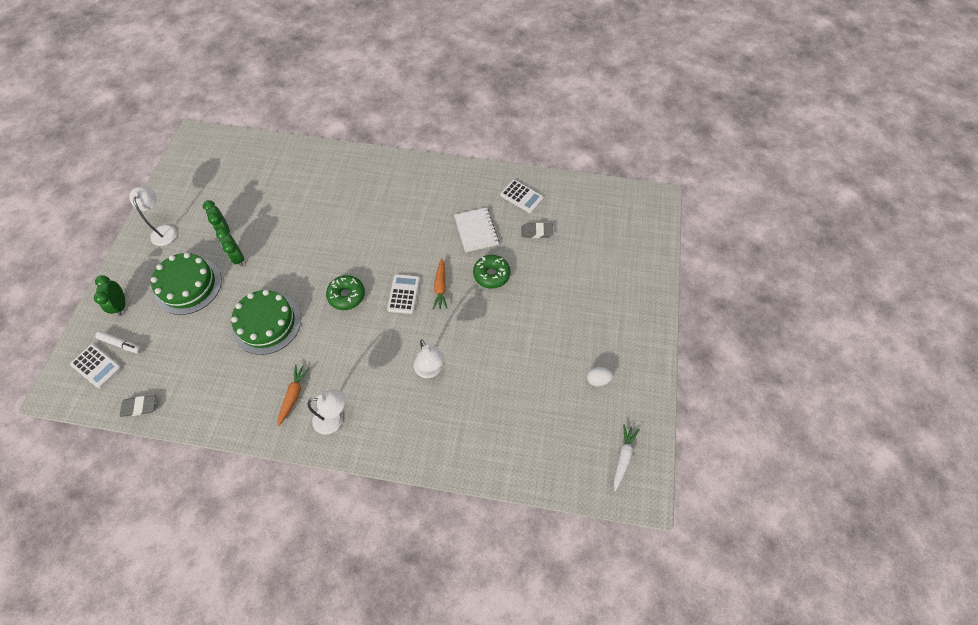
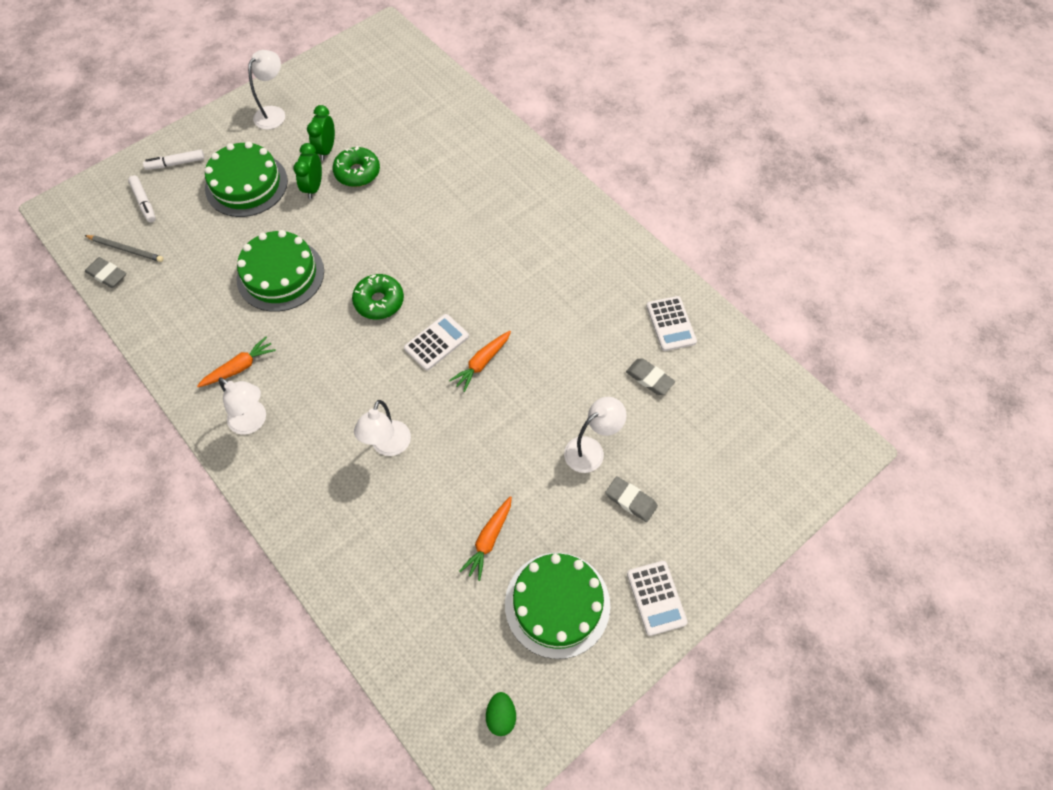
camera: 40 degrees right, 0 degrees up
(96, 366) = (108, 208): white calculator -> white calculator (656, 598)
(121, 305) = (176, 163): green clock -> white marker
(138, 382) = (126, 249): none -> grey pencil
(476, 230) = (580, 327): white notebook -> none
(491, 274) = (550, 390): green donut -> green donut (357, 172)
(533, 376) = (488, 540): none -> orange carrot
(541, 290) = (591, 450): none -> white lamp
(584, 300) = (631, 500): none -> grey eraser
(597, 380) = (557, 604): white egg -> green cake
(623, 457) = (501, 716): white carrot -> green egg

